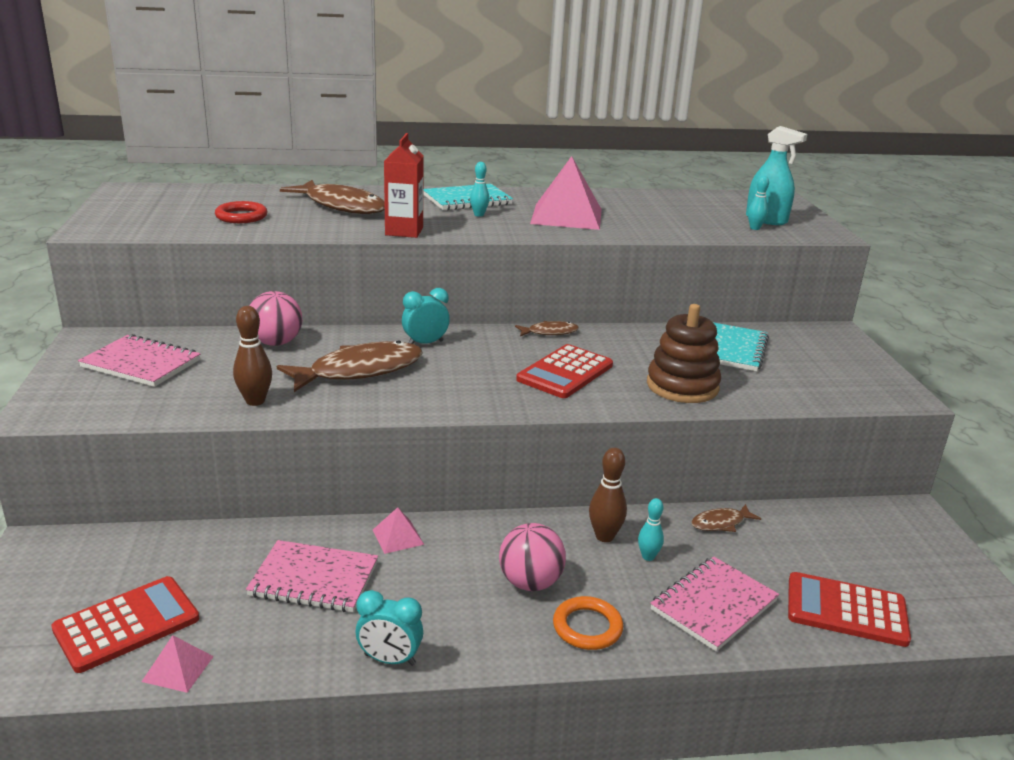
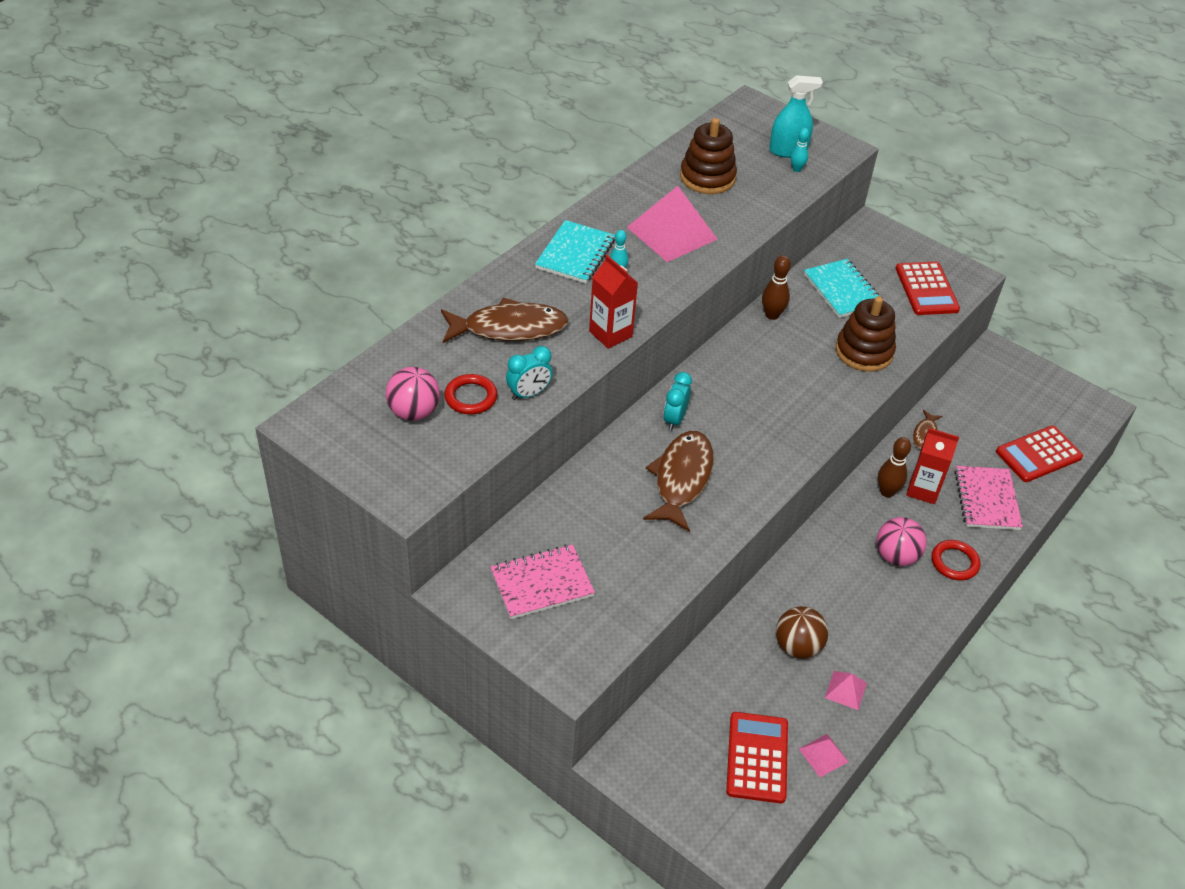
camera: 45 degrees left, 20 degrees up
(255, 401) = (671, 557): brown bowling pin -> brown bowling pin (772, 315)
(276, 343) = (586, 493): pink ball -> pink ball (414, 412)
(314, 579) = (797, 647): pink notebook -> brown ball
(389, 659) = (902, 660): turquoise clock -> turquoise clock (528, 394)
(397, 537) = (793, 581): pink pyramid -> pink pyramid (845, 690)
(549, 332) = (726, 349): brown fish -> none
(565, 372) = (791, 387): red calculator -> red calculator (926, 289)
(587, 627) = (954, 562): orange ring -> red ring
(648, 557) = (923, 490): turquoise bowling pin -> red carton
(658, 208) = (707, 177): none -> brown stacking toy

